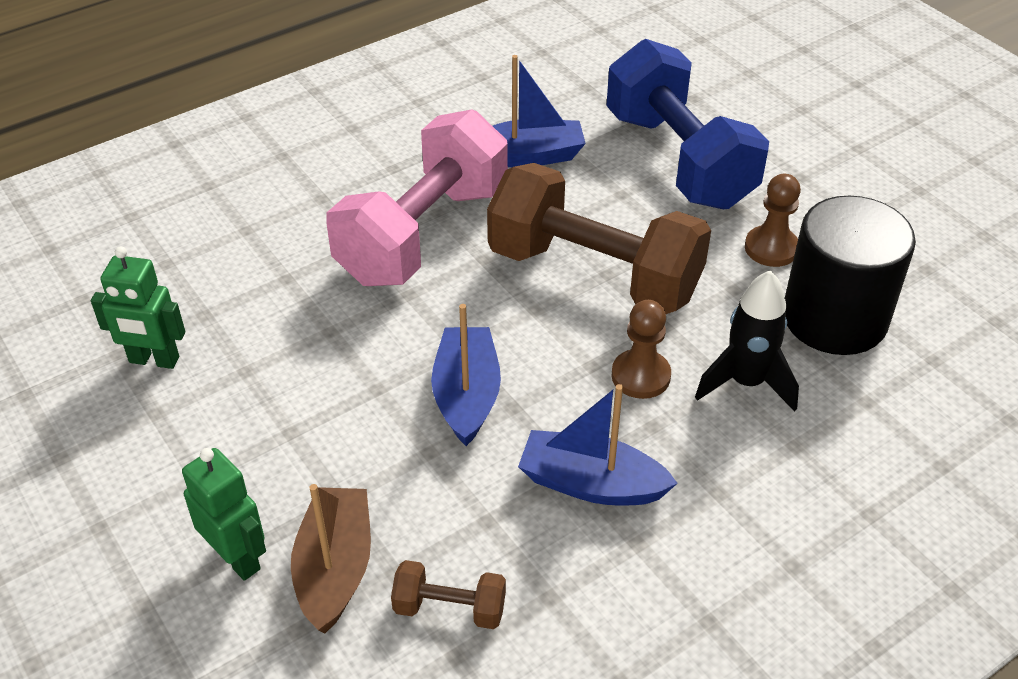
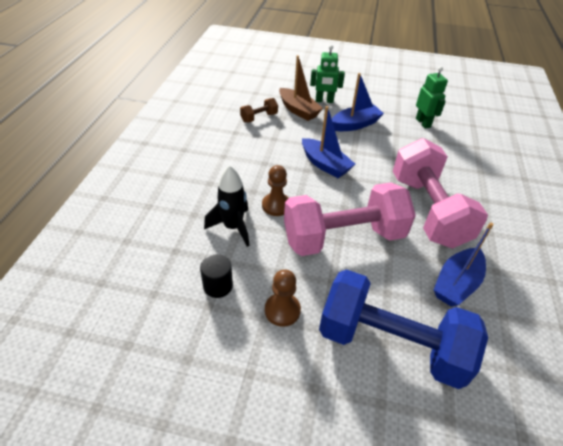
camera: 135 degrees right, 0 degrees up
(154, 360) = (423, 123): green robot -> green robot turned 105 degrees clockwise
(591, 484) = (254, 163): blue boat -> blue boat (355, 124)
(594, 273) = (343, 237): brown dumbbell -> pink dumbbell
(834, 318) = (218, 286): black cylinder -> black cylinder, size x0.46

